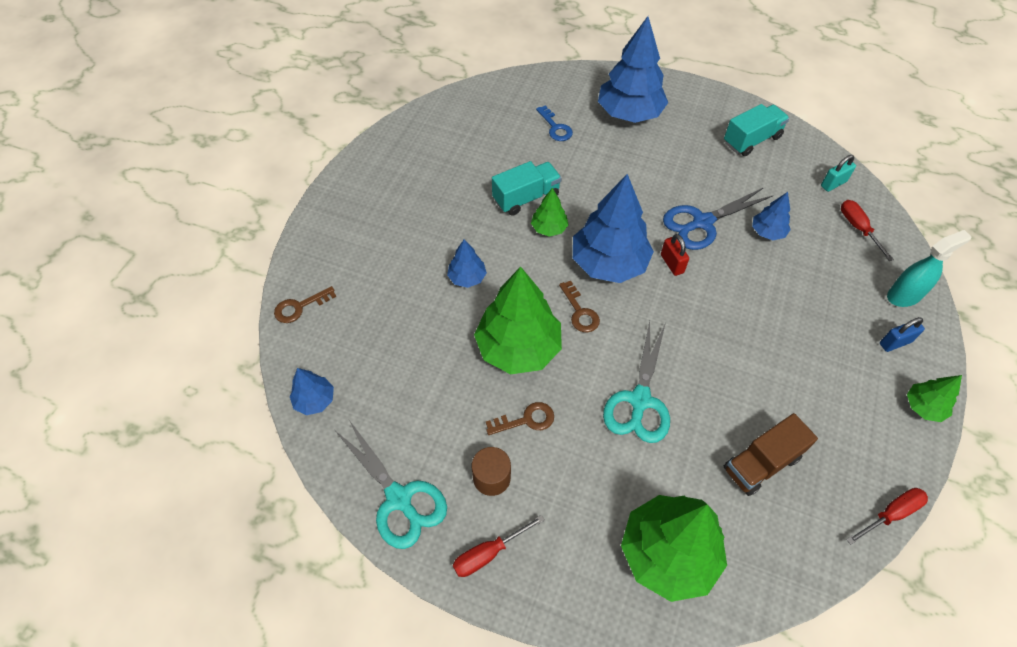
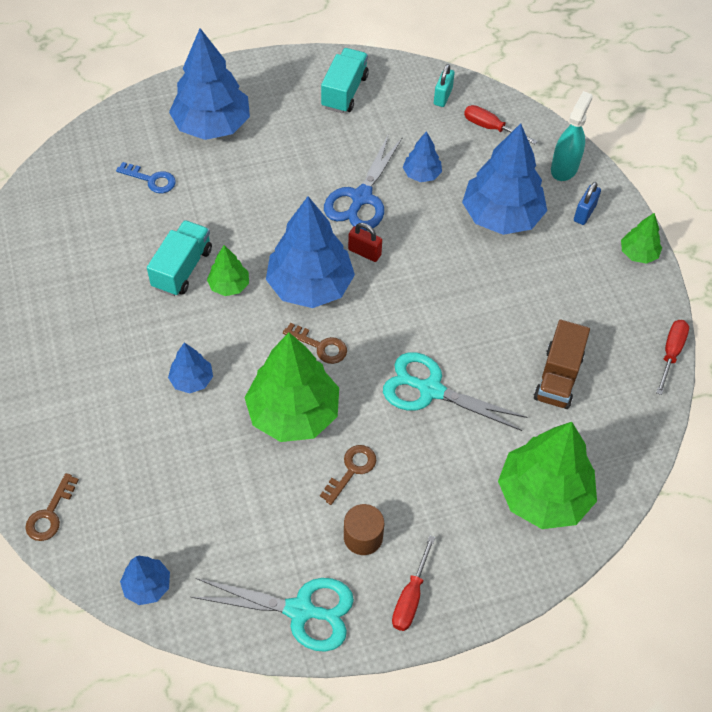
camera: 40 degrees left, 0 degrees up
(640, 400) = (430, 390): turquoise scissors -> turquoise scissors turned 135 degrees clockwise
(813, 302) = (501, 216): none -> blue tree

